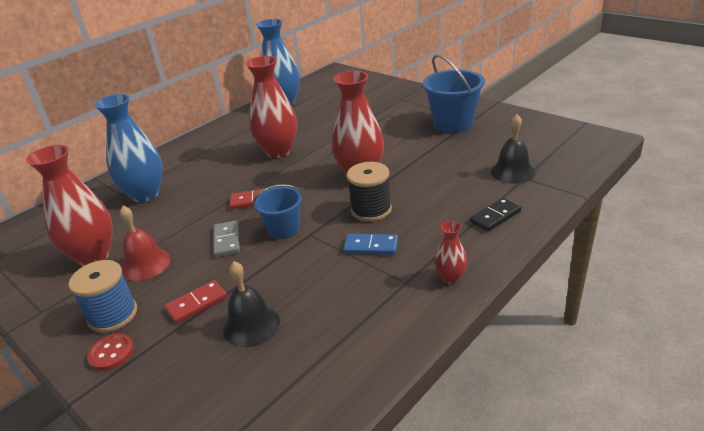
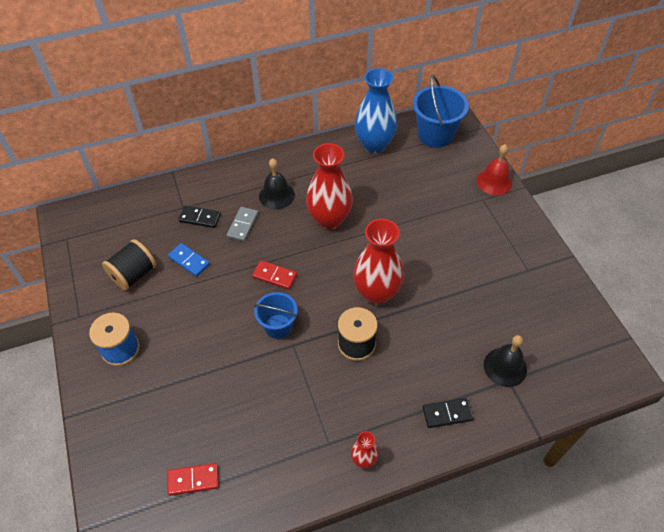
camera: 25 degrees right, 20 degrees up
(93, 256) = (133, 274): red vase -> black spool
(111, 353) = (105, 387): red button -> none
(145, 194) = (200, 218): blue vase -> black domino
(146, 264) = (164, 307): red bell -> red bell (494, 182)
(197, 303) = (178, 372): red domino -> red domino (193, 480)
(226, 240) = (230, 314): grey domino -> grey domino (242, 225)
(251, 325) = (201, 418): black bell -> black bell (276, 195)
(371, 246) = (329, 388): blue domino -> blue domino (189, 261)
(453, 123) = (504, 266): blue bucket -> blue bucket (435, 135)

